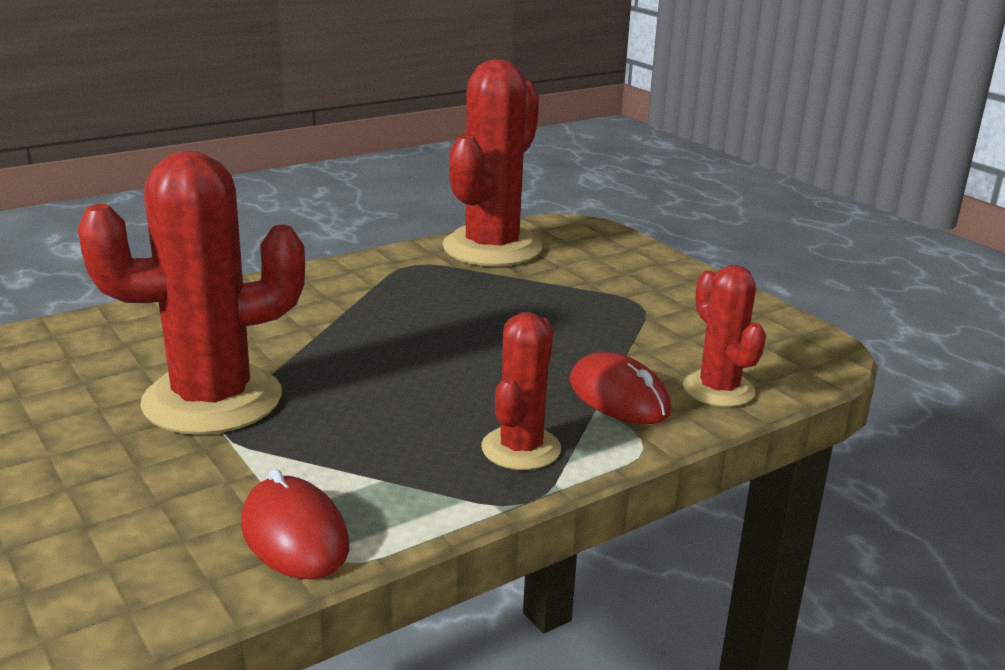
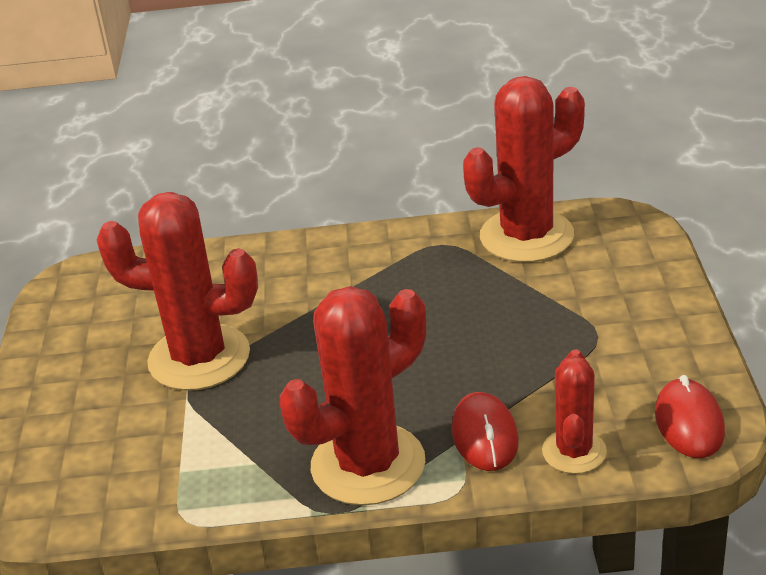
camera: 35 degrees right, 10 degrees up
(294, 535) = (171, 491): red mouse -> red mouse (689, 422)
(521, 449) = (368, 464): red cactus -> red cactus, size x1.82

